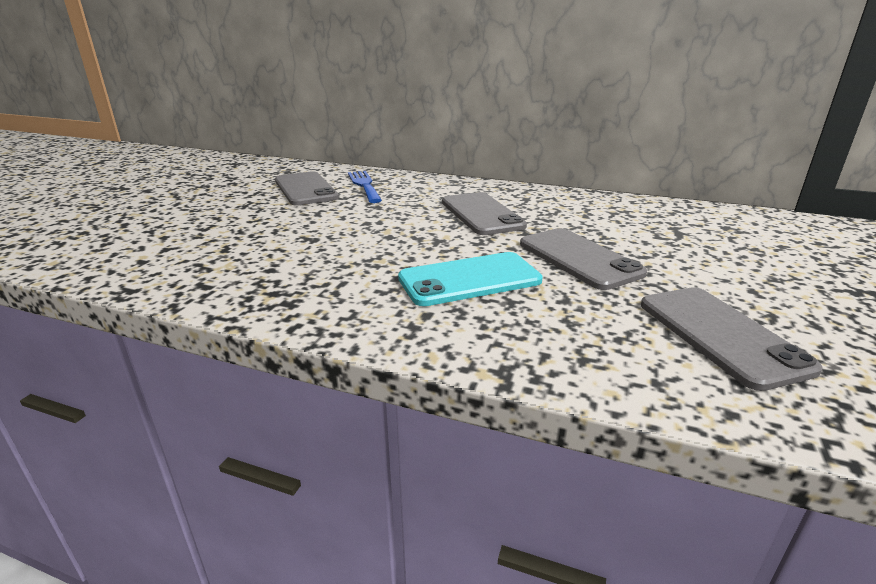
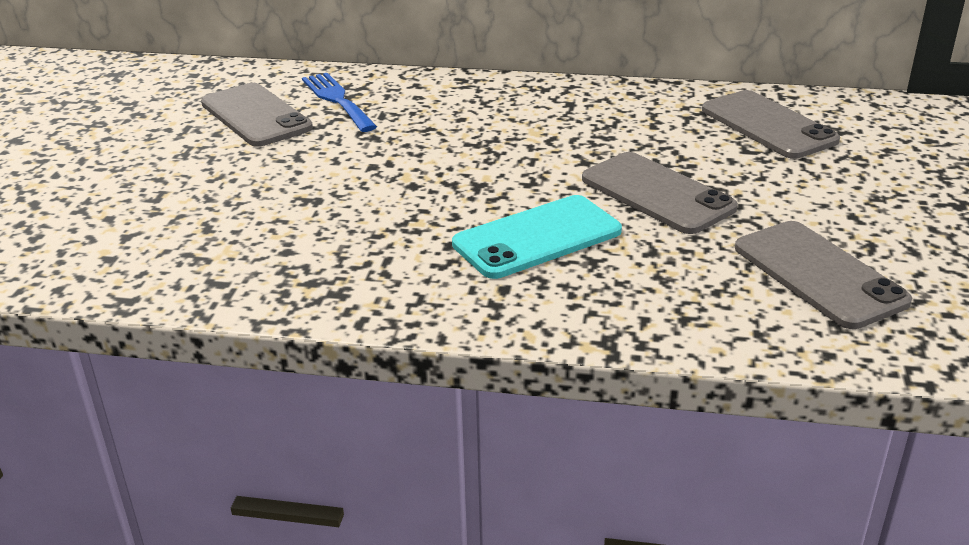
camera: 10 degrees left, 5 degrees up
(481, 214) = (520, 136): grey phone -> grey phone (768, 125)

